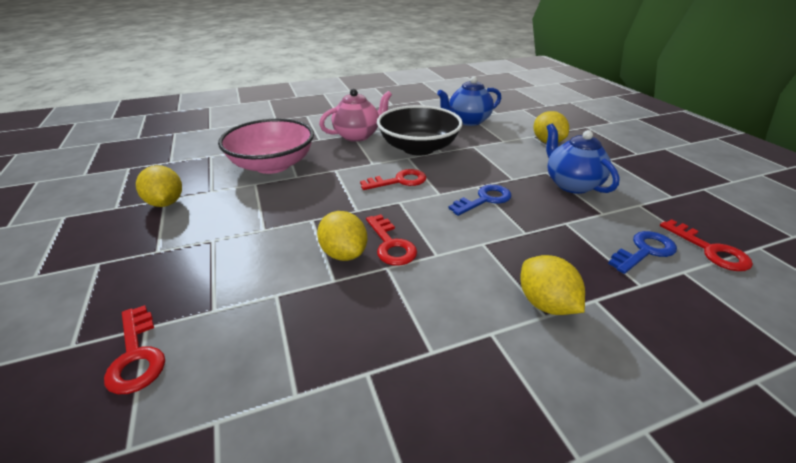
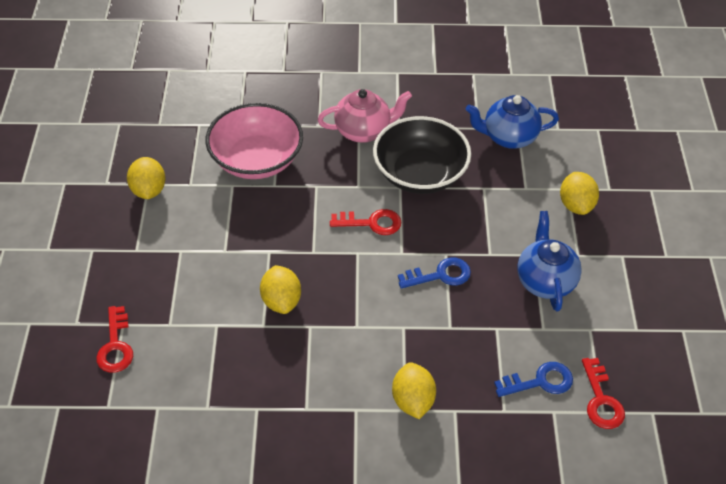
camera: 20 degrees right, 15 degrees up
(391, 245) = (324, 303): red key -> none

